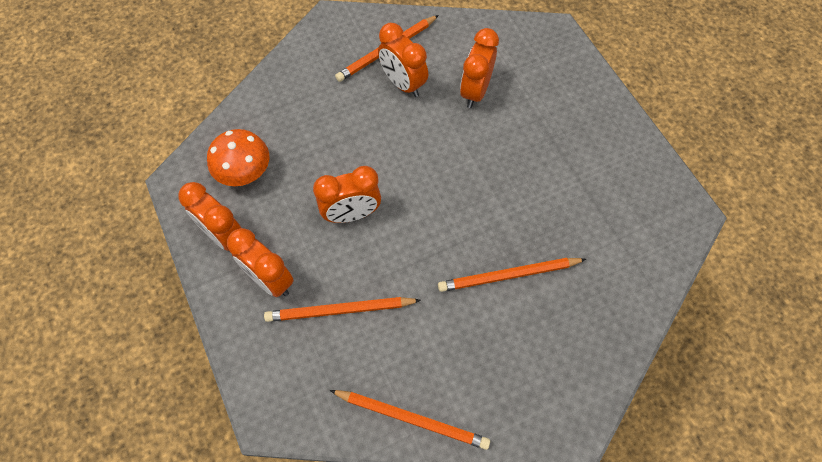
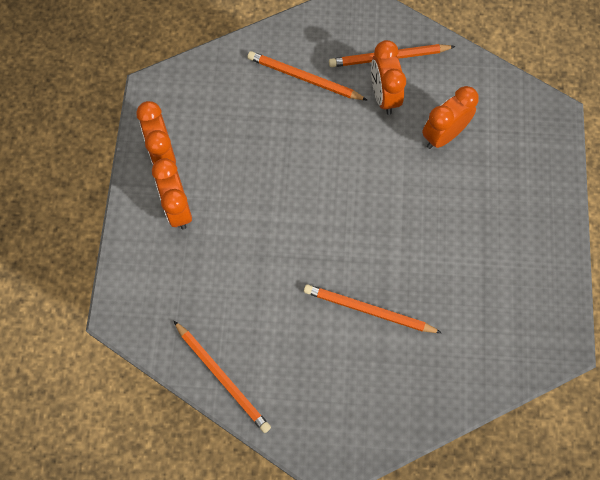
camera: 30 degrees right, 5 degrees up
(244, 172) = (207, 108): orange mushroom -> none
(340, 310) = (217, 264): orange pencil -> orange pencil (304, 78)
(351, 214) = (272, 190): orange clock -> none

